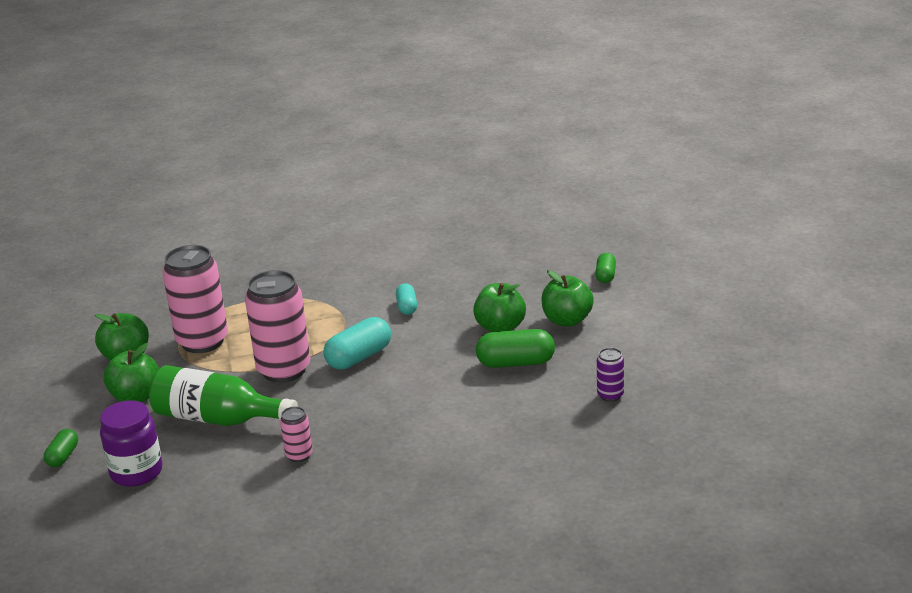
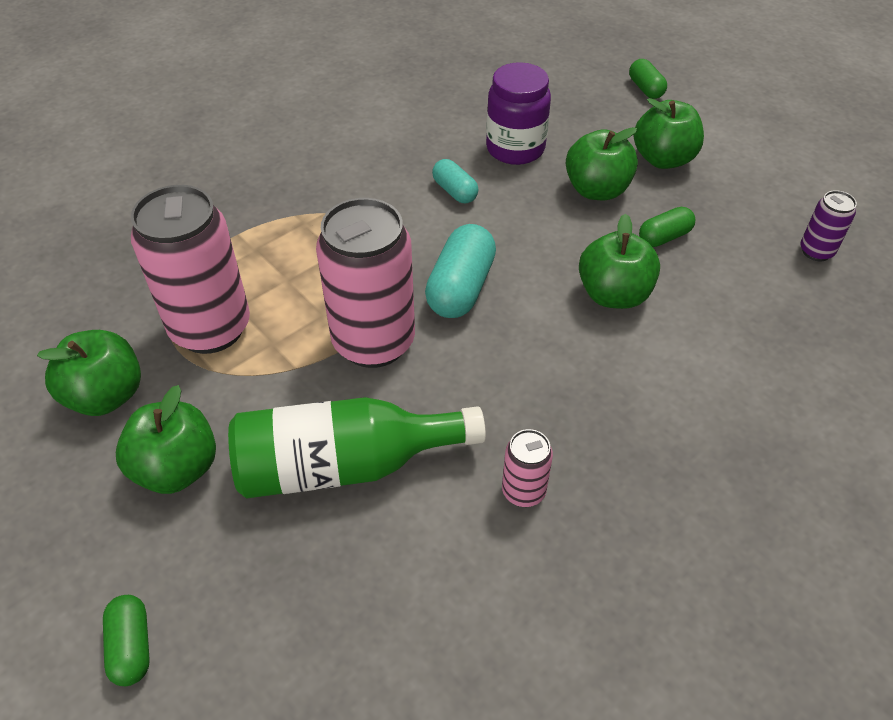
camera: 30 degrees left, 20 degrees up
(136, 472) = (291, 629): purple jar -> purple jar (515, 149)
(448, 384) = (613, 295): none -> green apple
(515, 363) = (664, 237): green capsule -> green capsule, size x0.59

